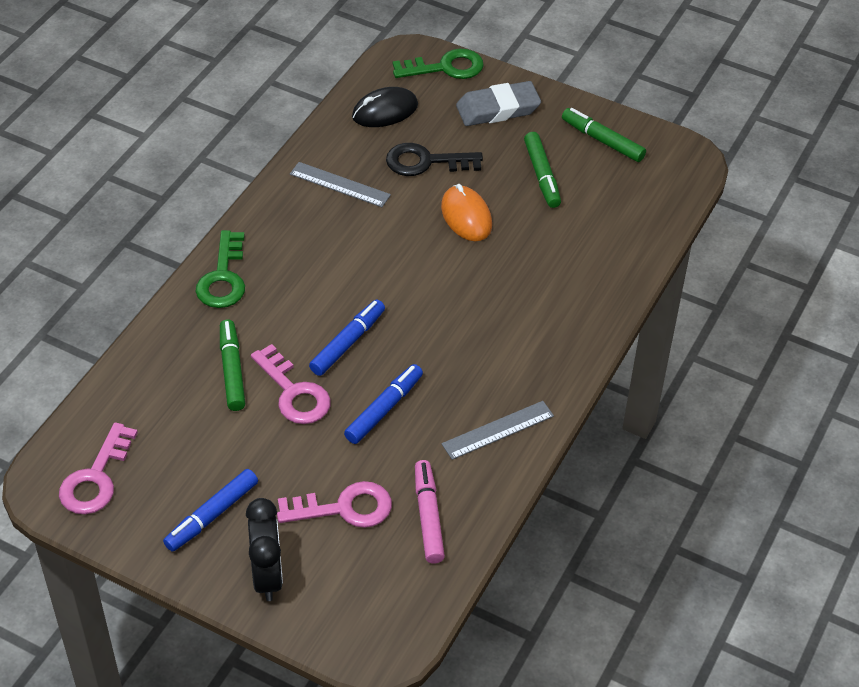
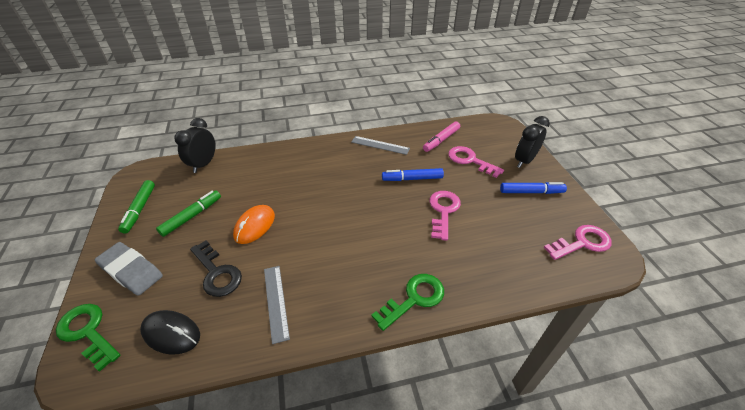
camera: 130 degrees left, 5 degrees down
(232, 371) = (463, 242): green marker -> none
(347, 343) = (393, 213): blue marker -> none
(649, 223) = (204, 164): none -> black clock

